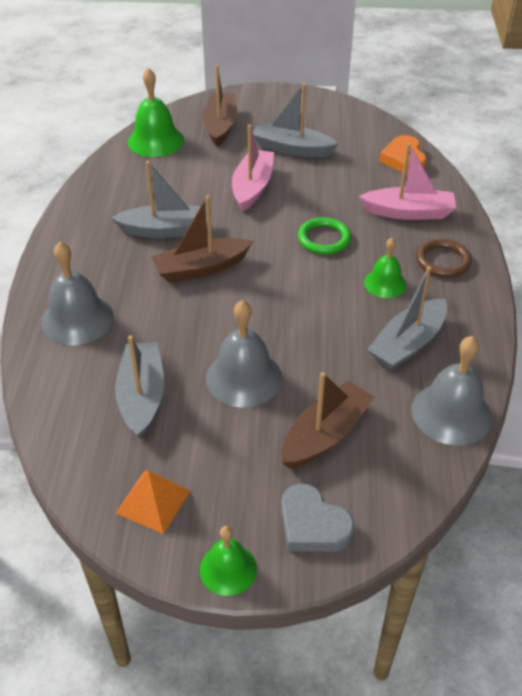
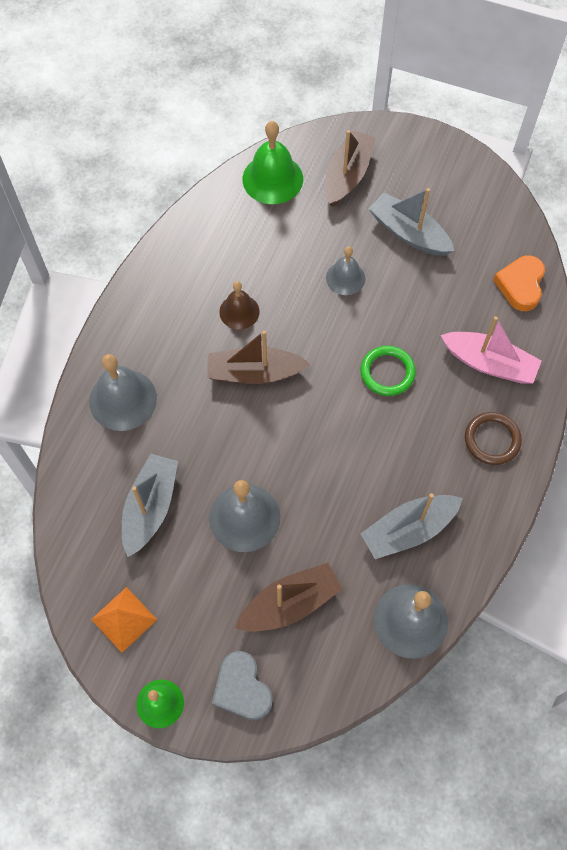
camera: 20 degrees right, 20 degrees up
(166, 230) = (239, 311): grey boat -> brown bell
(252, 187) = (345, 278): pink boat -> grey bell
(385, 283) = (421, 450): green bell -> none

